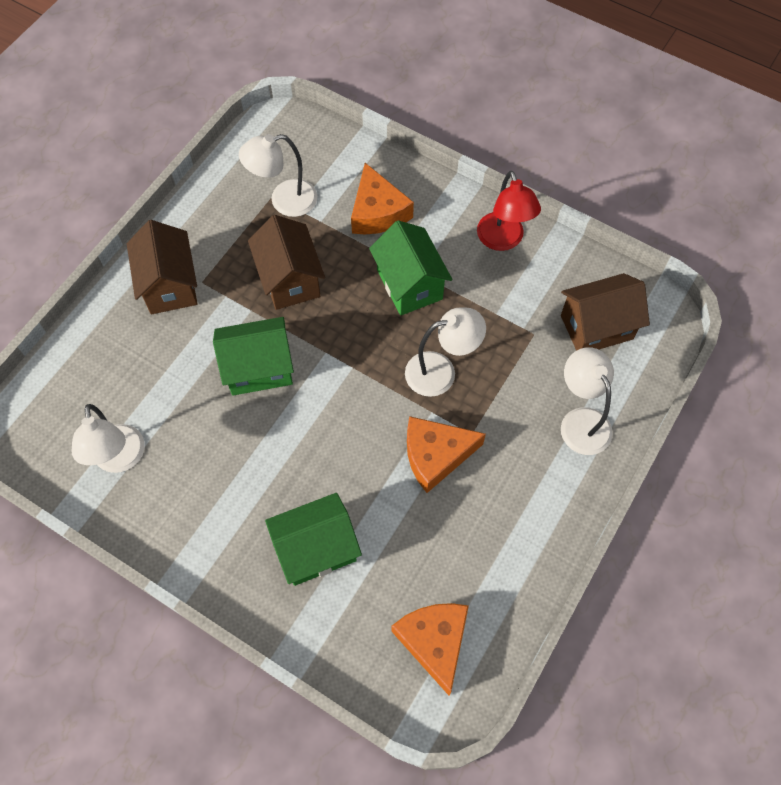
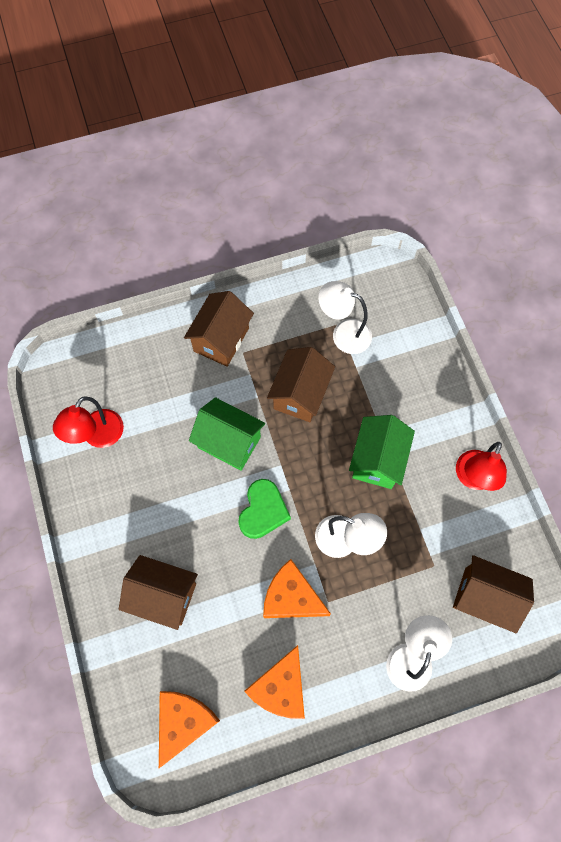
camera: 40 degrees right, 5 degrees up
(120, 459) = (98, 436): white lamp -> red lamp
(316, 549) = (164, 595): green house -> brown house
(344, 403) = (263, 511): none -> green heart
(377, 212) = (401, 389): orange cheese -> orange cheese (280, 687)

